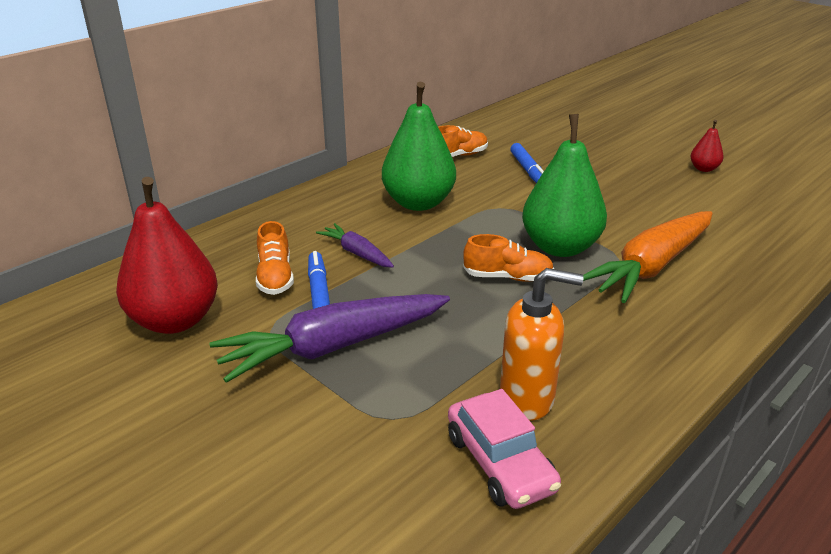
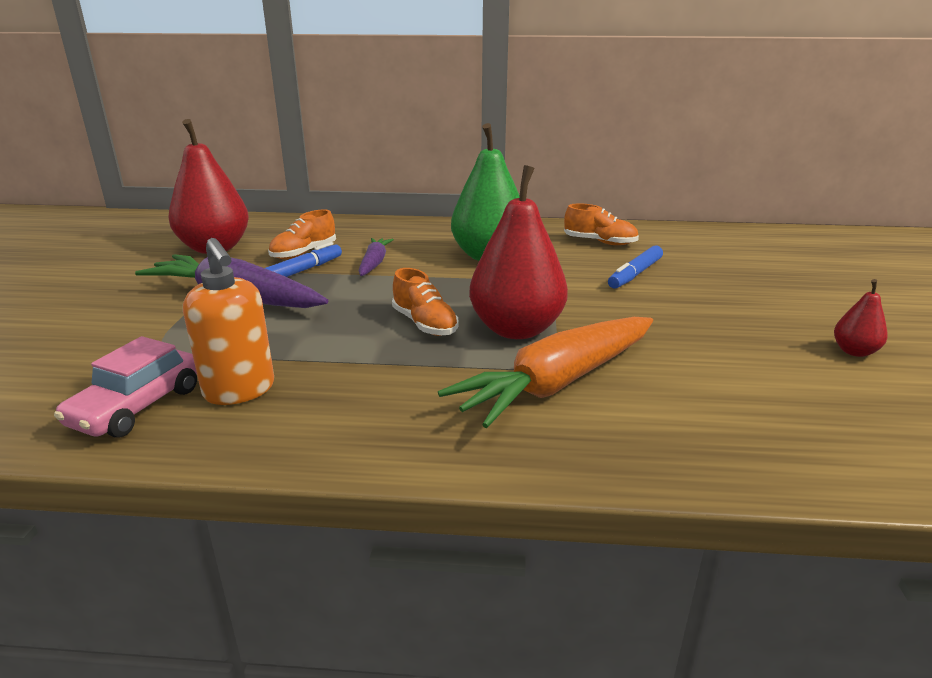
camera: 50 degrees right, 5 degrees down
(560, 247) = (516, 329): green pear -> red pear
(651, 267) = (557, 383): orange carrot -> orange carrot turned 45 degrees counterclockwise

